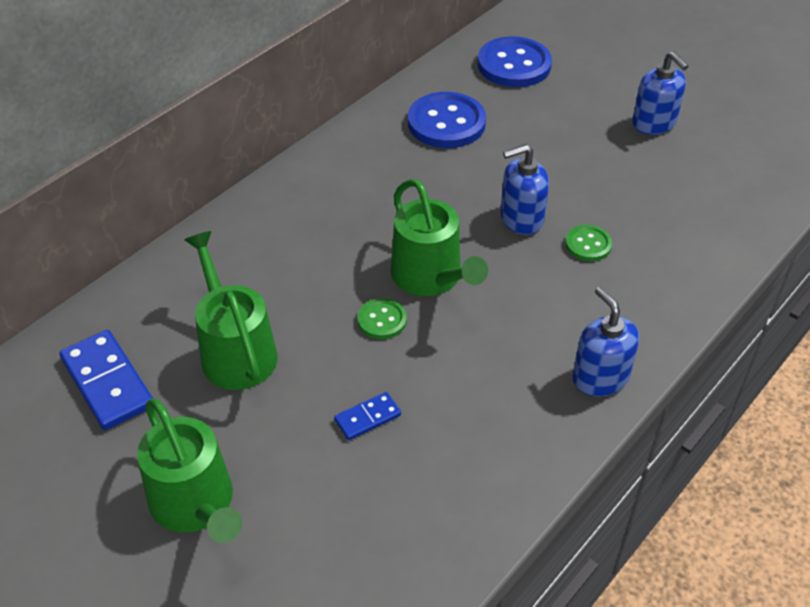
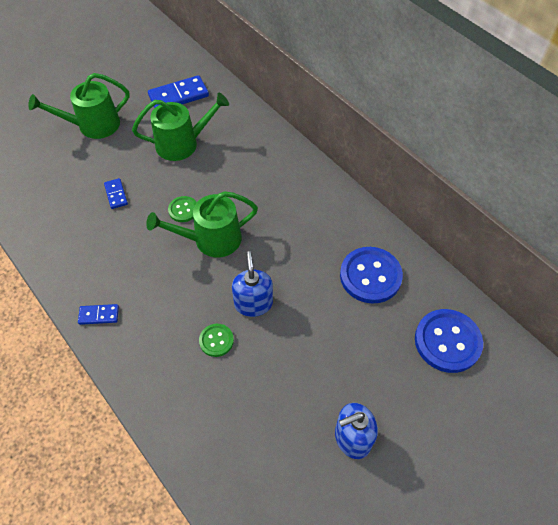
camera: 100 degrees right, 10 degrees up
(600, 377) = (99, 315): blue soap dispenser -> blue domino

